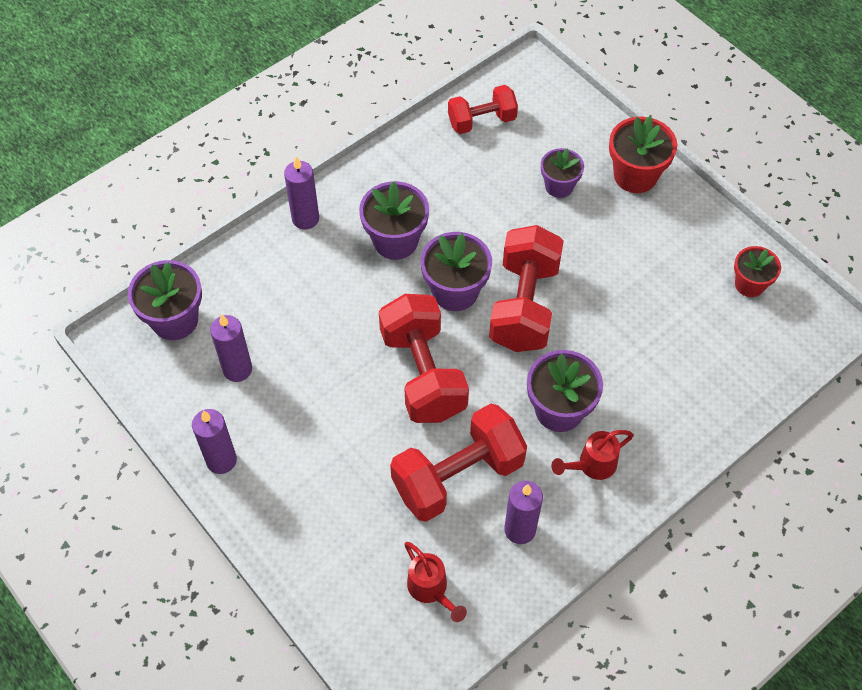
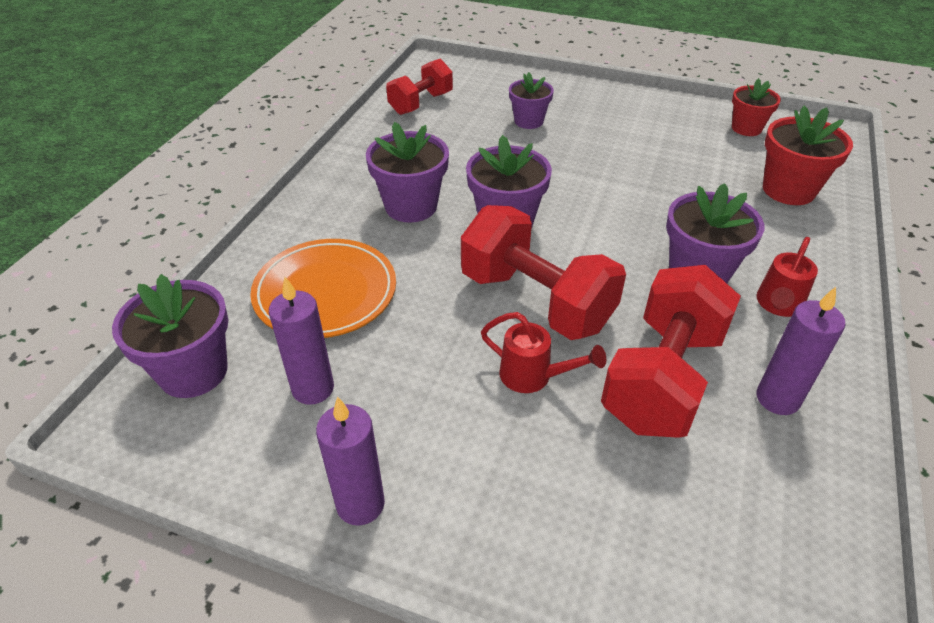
camera: 30 degrees left, 15 degrees down
(287, 295) = (325, 292): none -> orange plate
(305, 219) = (299, 222): purple candle -> none
(431, 590) = (755, 520): red watering can -> red watering can (534, 377)
(524, 305) = (581, 208): red dumbbell -> none
(635, 175) = (584, 96): red flower pot -> red flower pot (788, 190)

